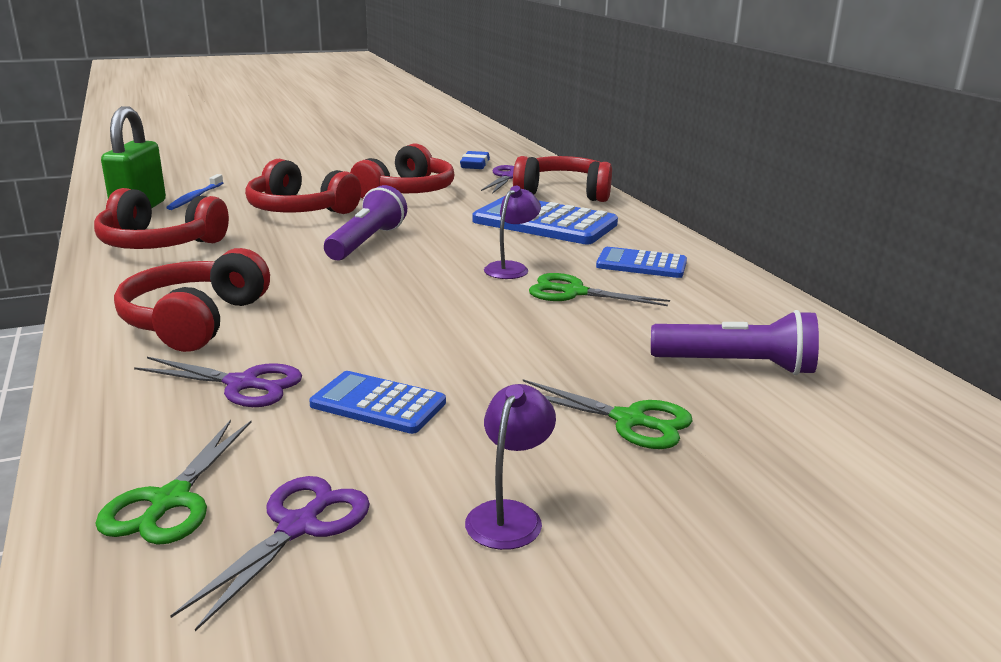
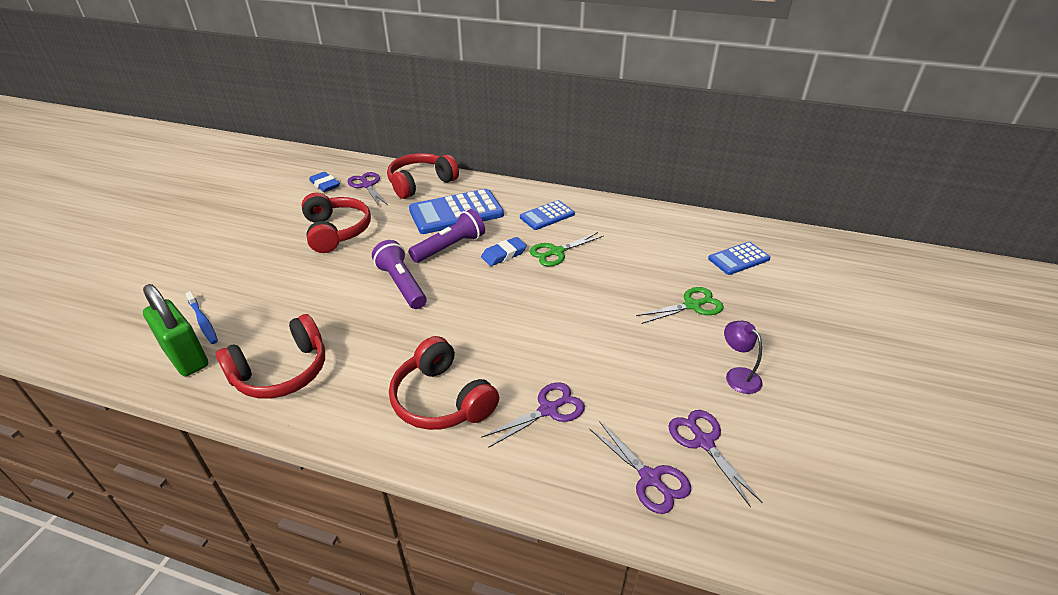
camera: 50 degrees left, 15 degrees up
(170, 501) = (650, 478): green scissors -> purple scissors
(299, 210) = (304, 286): red headphones -> none
(378, 404) = (614, 370): blue calculator -> blue calculator (738, 259)
(511, 268) = (504, 254): purple lamp -> blue eraser
(737, 365) = (672, 252): purple flashlight -> purple flashlight (450, 247)

